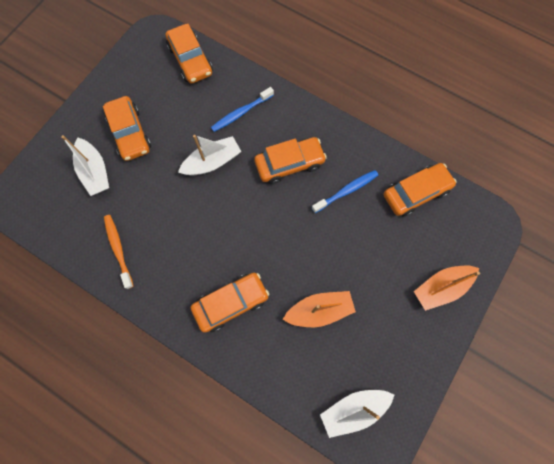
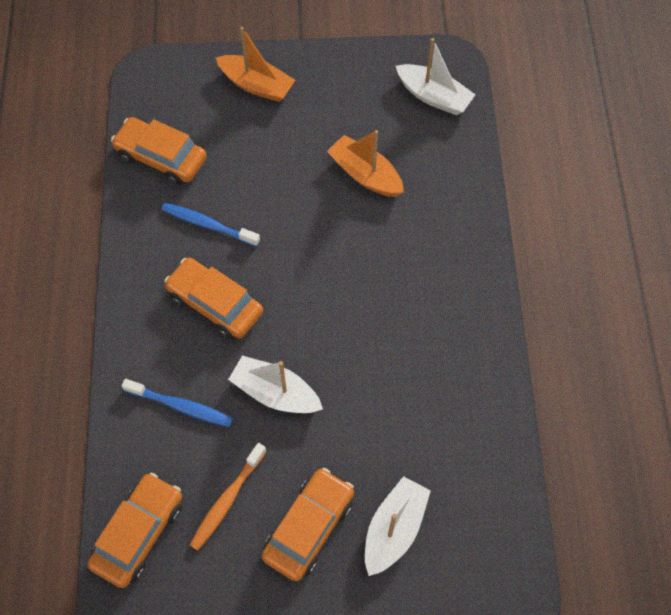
camera: 125 degrees left, 10 degrees down
(118, 249) = (464, 419): orange toothbrush -> orange toothbrush (227, 500)
(231, 303) = (425, 259): orange car -> none

